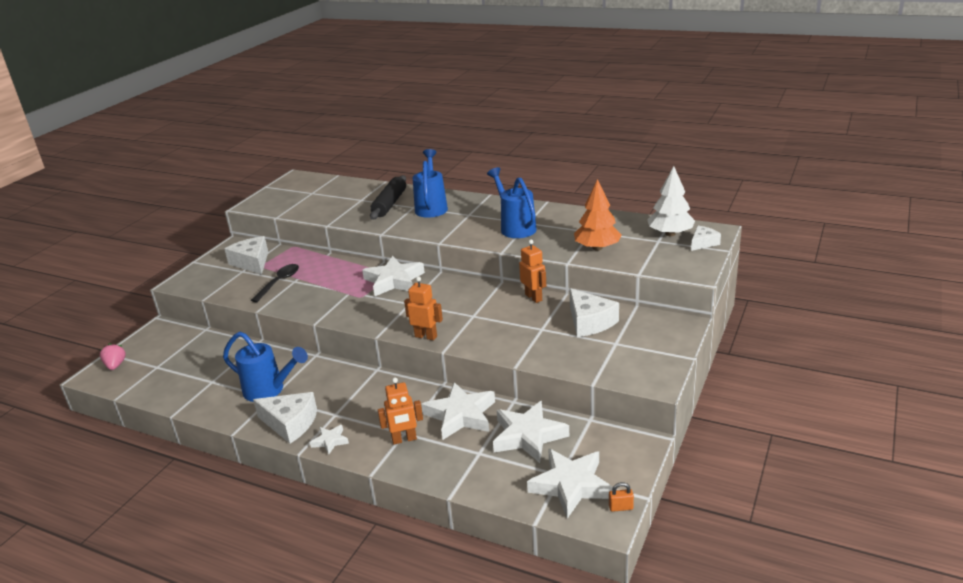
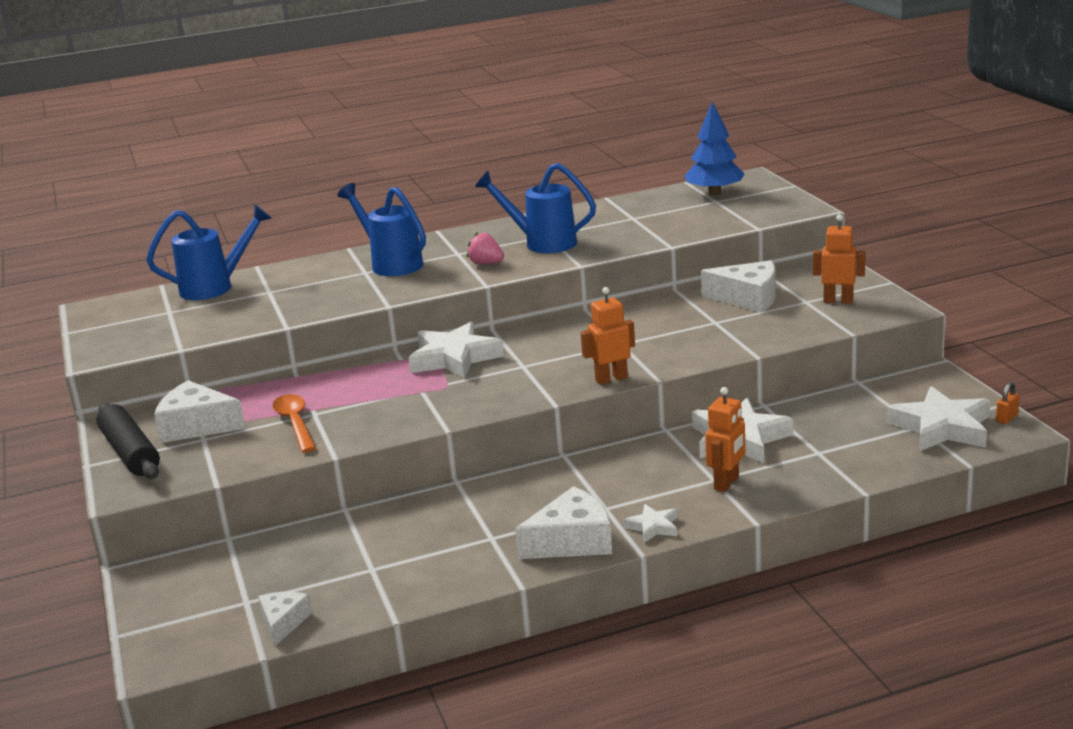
camera: 45 degrees left, 5 degrees down
(115, 365) = (171, 635): pink strawberry -> pink strawberry (486, 263)
(269, 390) = (474, 534): blue watering can -> blue watering can (215, 287)
(279, 282) = (295, 423): black spoon -> orange spoon
(389, 204) = (324, 281): black rolling pin -> black rolling pin (130, 453)
(528, 436) = (833, 419): white star -> none
(534, 297) = (650, 305): orange robot -> orange robot (838, 301)
(597, 248) = (671, 226): orange tree -> none
(670, 234) = (714, 192): white tree -> blue tree
(703, 243) = (761, 188): white cheese -> white cheese (283, 622)

